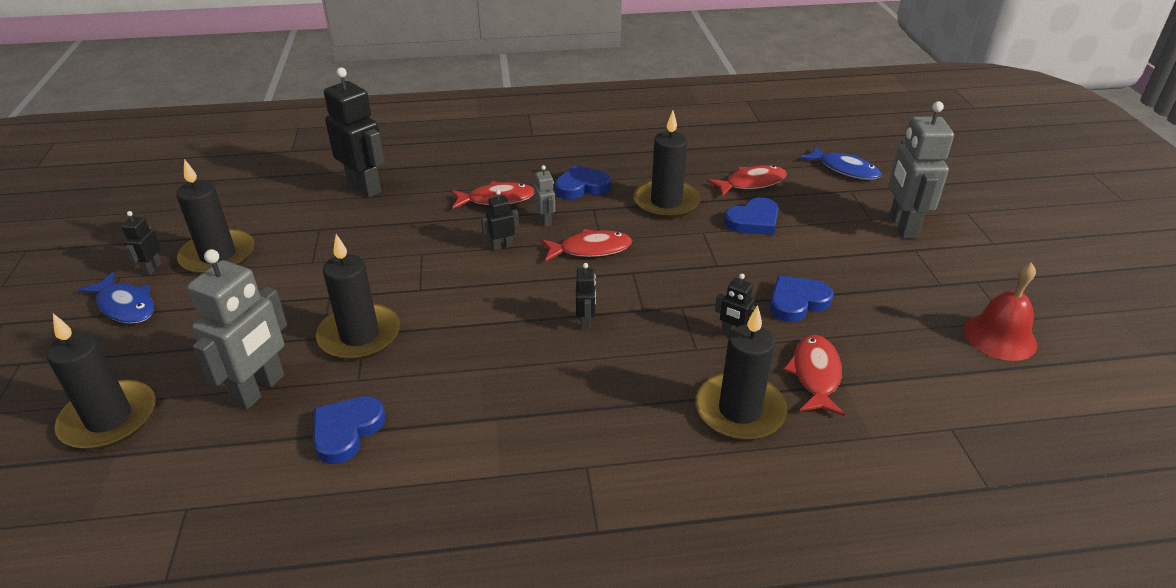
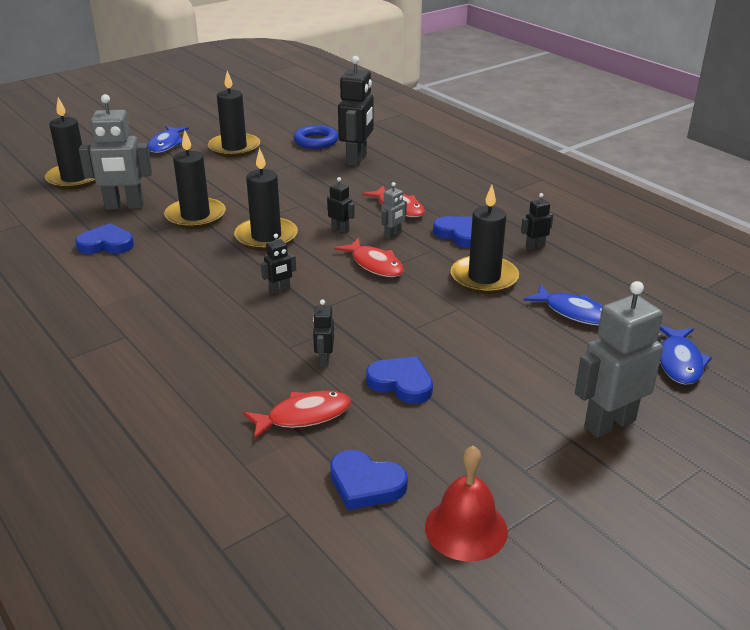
camera: 60 degrees right, 5 degrees down
(152, 268) = (205, 137): black robot -> black robot (535, 246)
(285, 197) = (316, 141): none -> blue ring
(739, 410) = (228, 387): black candle -> black candle (266, 237)
(751, 183) = (574, 312): red fish -> blue fish
(753, 221) = (508, 329): blue heart -> blue heart (365, 484)

